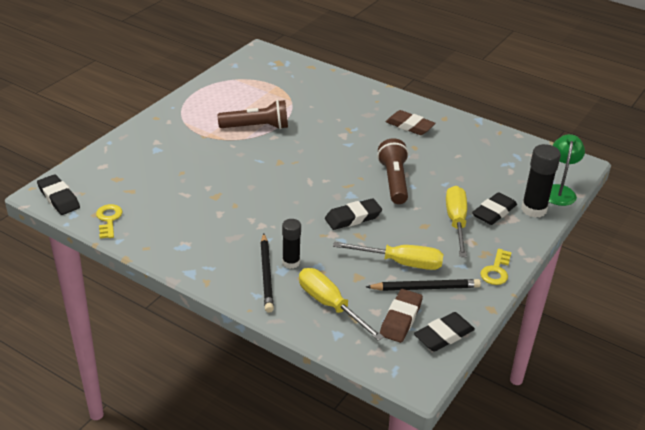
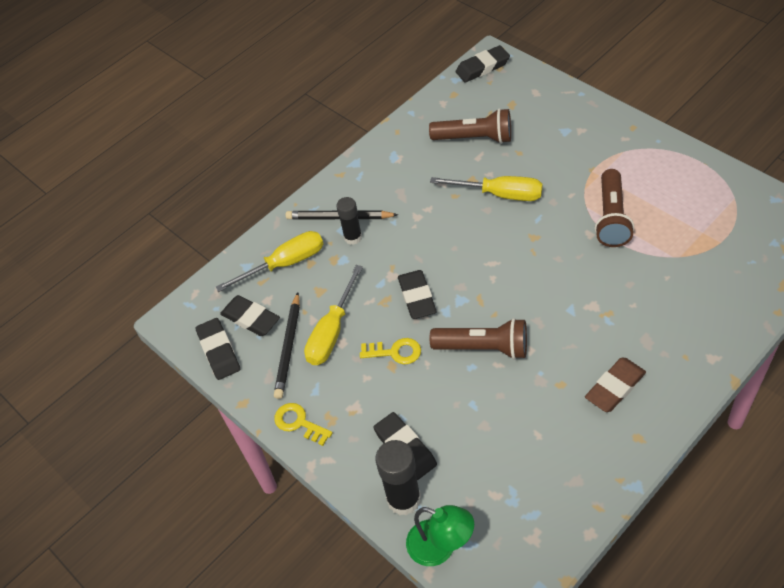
camera: 110 degrees right, 15 degrees up
(109, 220) = (443, 103): yellow key -> yellow key (395, 352)
(161, 197) = (475, 138): none -> brown flashlight
(401, 319) = (251, 319): brown eraser -> black eraser
(456, 222) = (393, 400): yellow screwdriver -> yellow screwdriver (500, 194)

